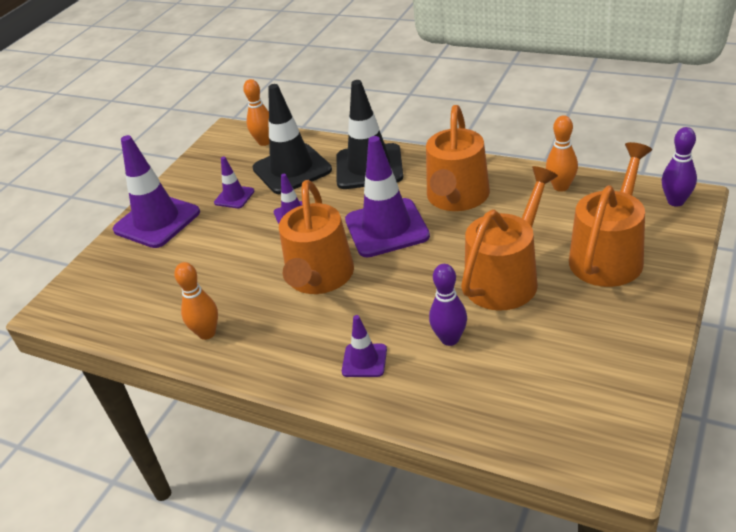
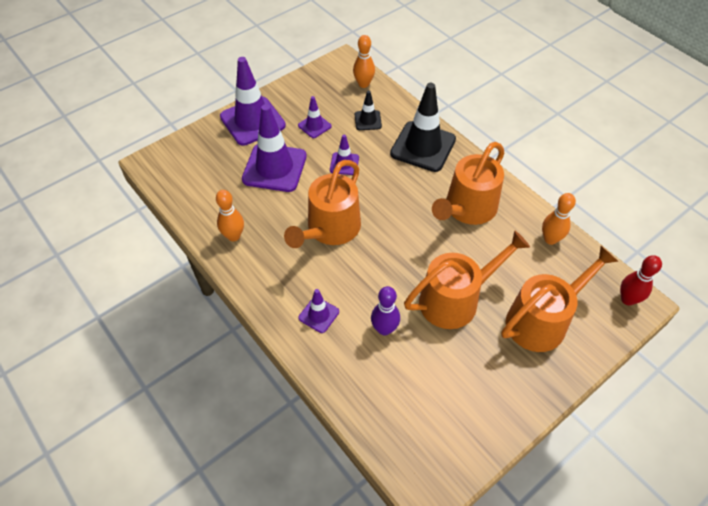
camera: 20 degrees right, 15 degrees up
(292, 169) = (368, 120): black traffic cone -> black traffic cone, size x0.49
(386, 228) = (401, 210): purple traffic cone -> purple traffic cone (274, 168)
(675, 201) = (627, 299): purple bowling pin -> red bowling pin

